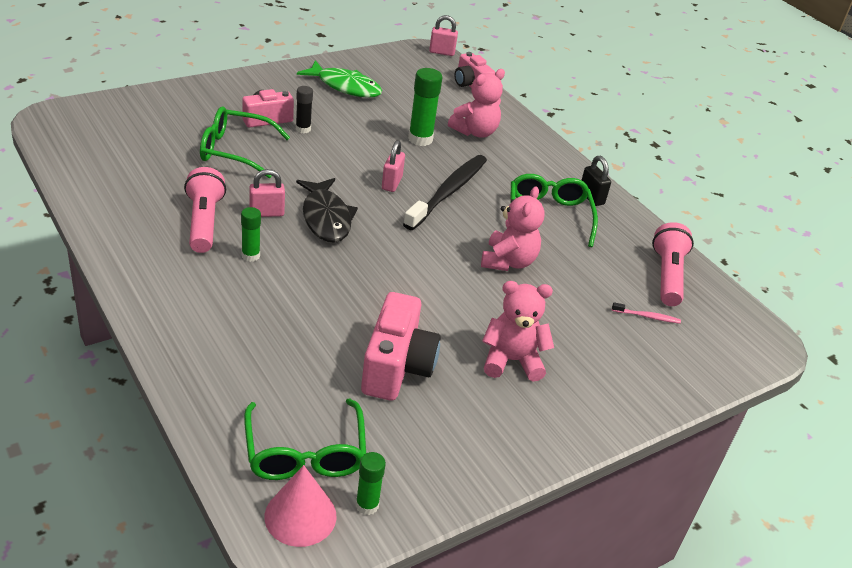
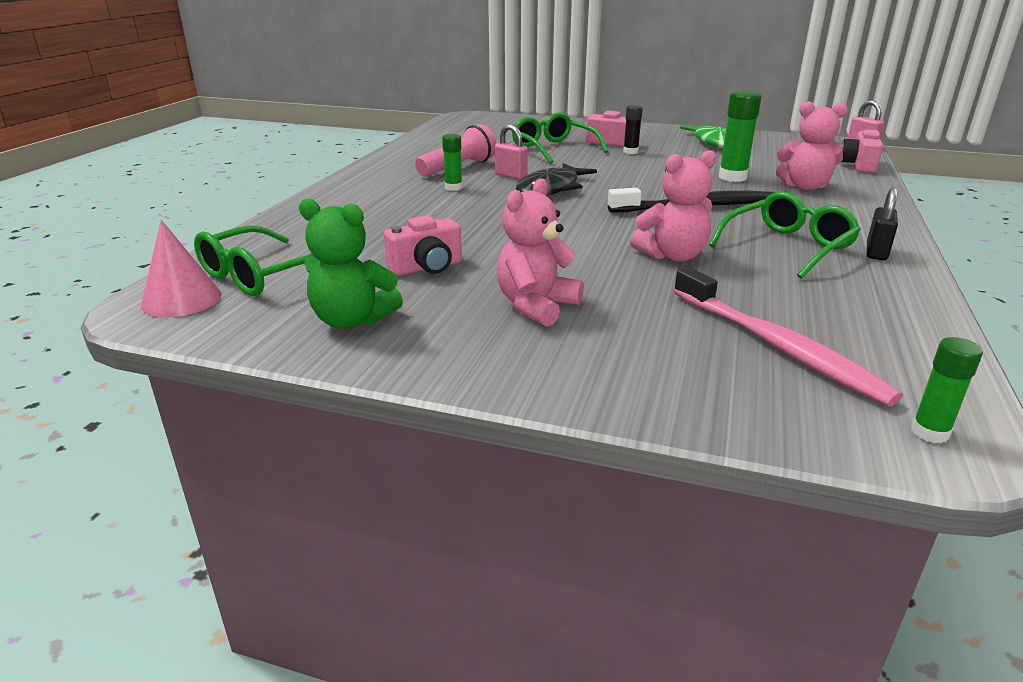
camera: 55 degrees right, 10 degrees down
(367, 505) = (228, 318): green glue stick -> green glue stick (929, 432)
(391, 183) = (650, 189): pink padlock -> none
(396, 367) = (427, 267): pink camera -> pink camera, size x0.65
(441, 448) = (352, 320): none -> green teddy bear
(511, 361) = (536, 306): pink teddy bear -> pink teddy bear turned 105 degrees counterclockwise
(647, 316) = (777, 346): pink toothbrush -> pink toothbrush, size x2.47
(667, 276) = (879, 332): pink flashlight -> none

